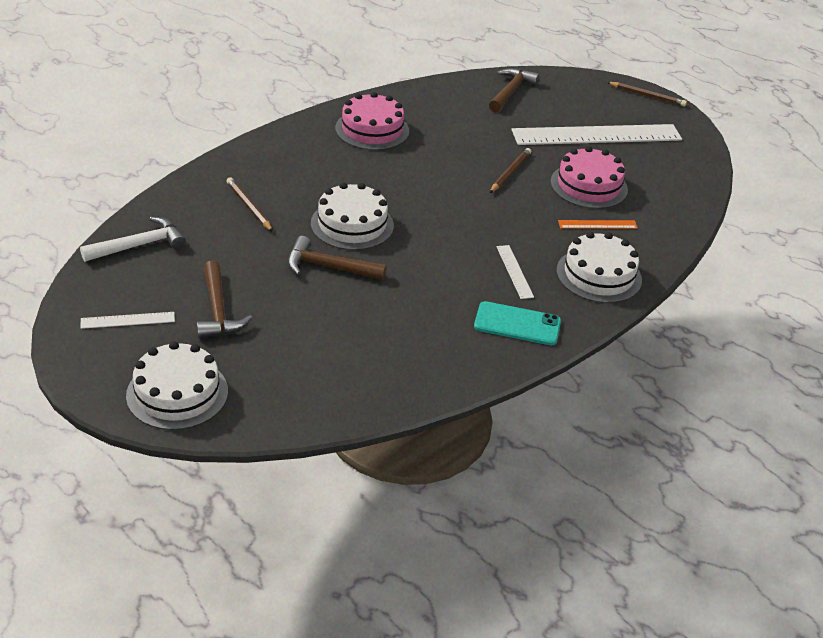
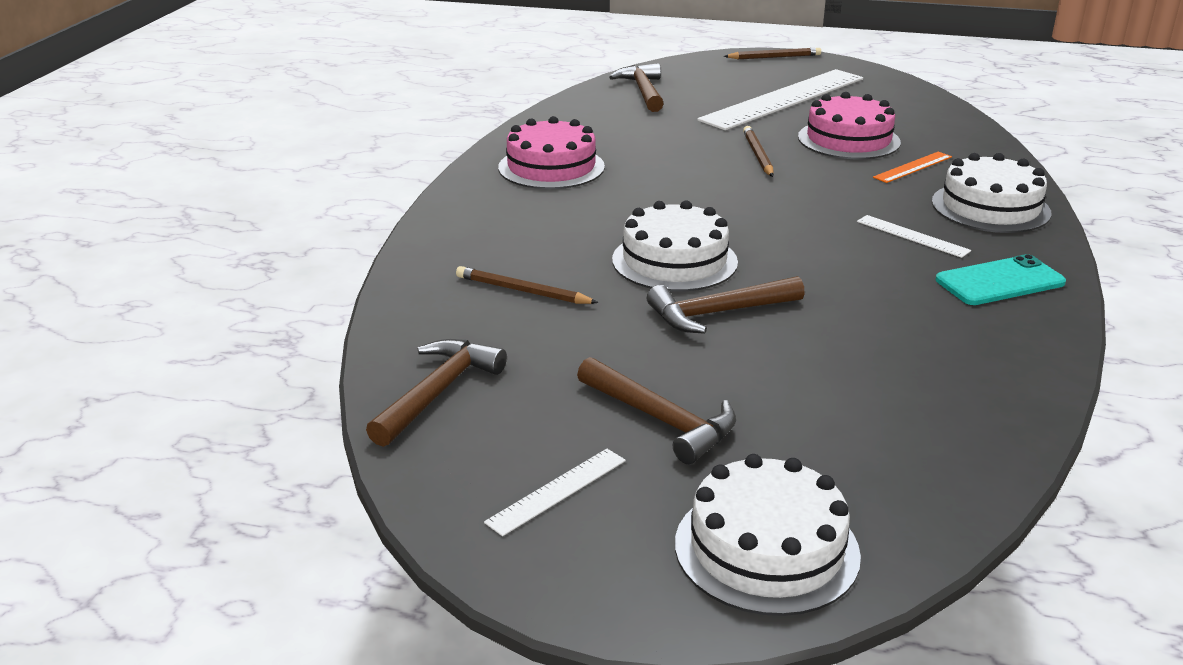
camera: 30 degrees left, 10 degrees down
(139, 245) = (437, 392): white hammer -> brown hammer

